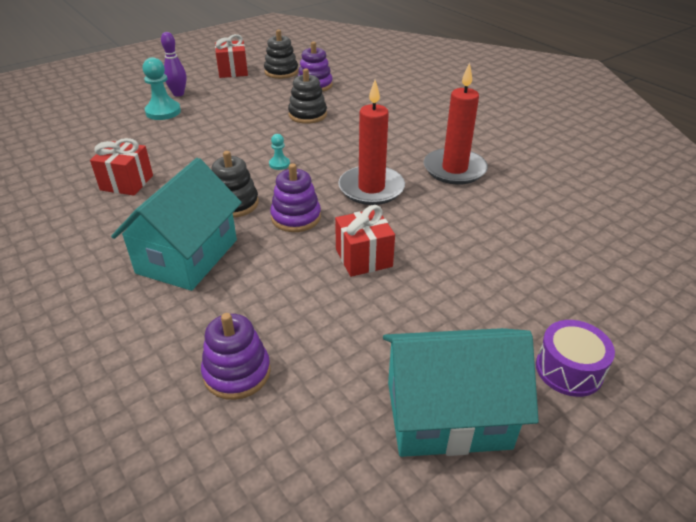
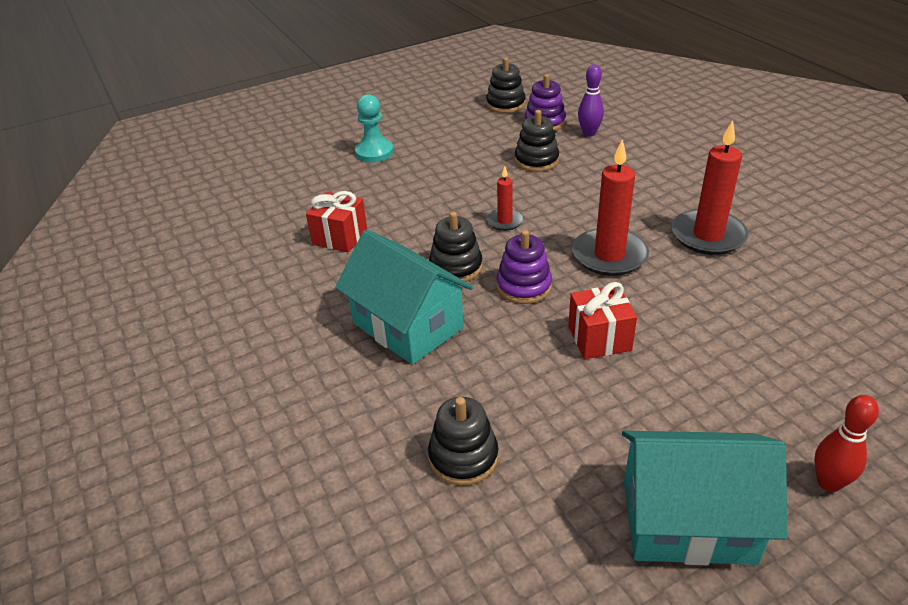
camera: 10 degrees right, 0 degrees up
(178, 94) = (390, 130): purple bowling pin -> purple bowling pin (589, 133)
(187, 256) = (408, 325): turquoise house -> turquoise house turned 75 degrees counterclockwise
(233, 71) = (450, 102): red gift -> none
(237, 372) = (463, 457): purple stacking toy -> black stacking toy
(279, 164) = (505, 221): turquoise pawn -> red candle
(569, 369) = (828, 483): purple drum -> red bowling pin

